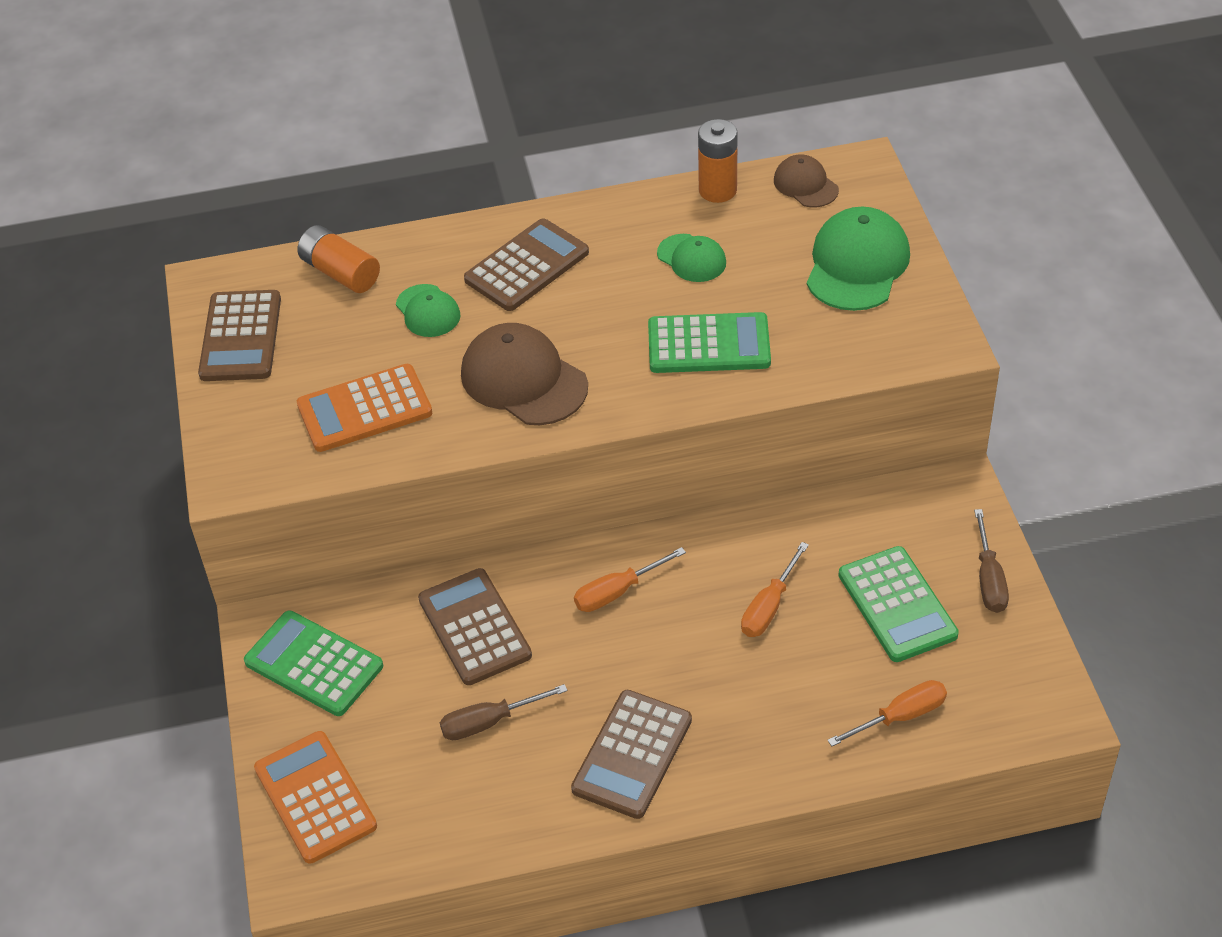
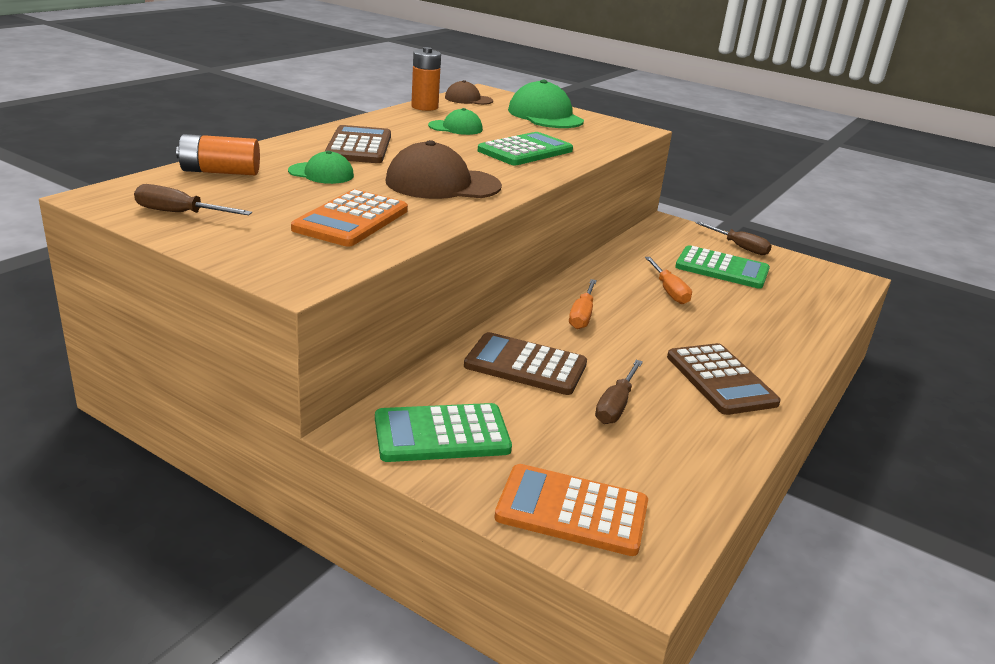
camera: 50 degrees left, 20 degrees down
(241, 337) = (180, 213): brown calculator -> brown screwdriver
(900, 716) = (802, 306): orange screwdriver -> none

